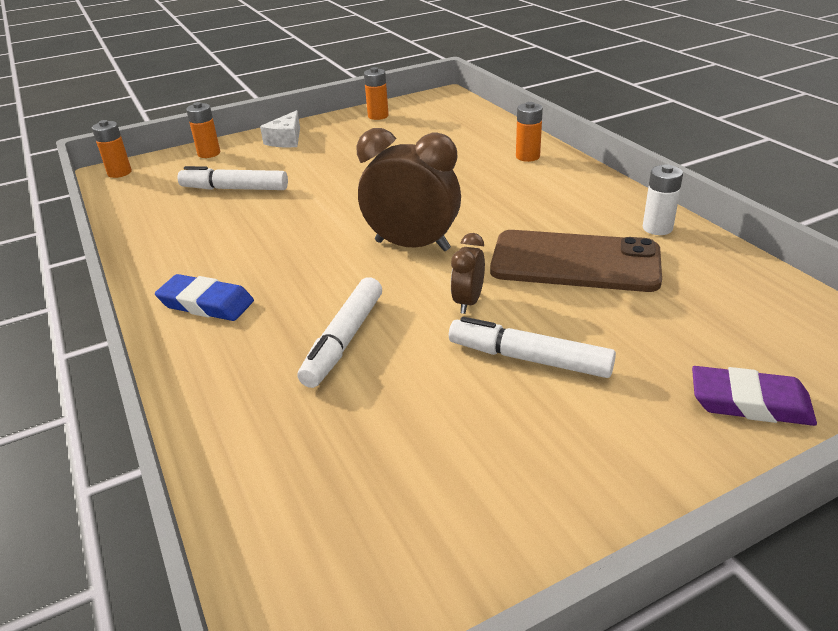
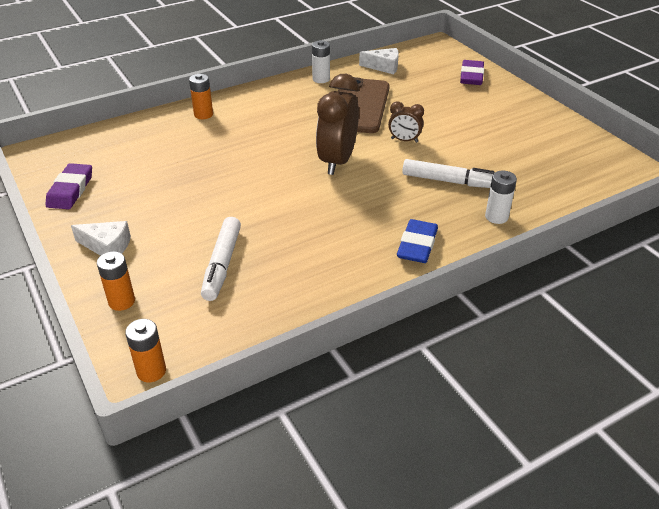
camera: 95 degrees left, 5 degrees up
(236, 381) = (496, 217): none -> white battery
(378, 116) = (70, 190): orange battery -> purple eraser
(529, 358) = (453, 123): white marker -> none
(736, 288) = (384, 67): none -> white cheese

